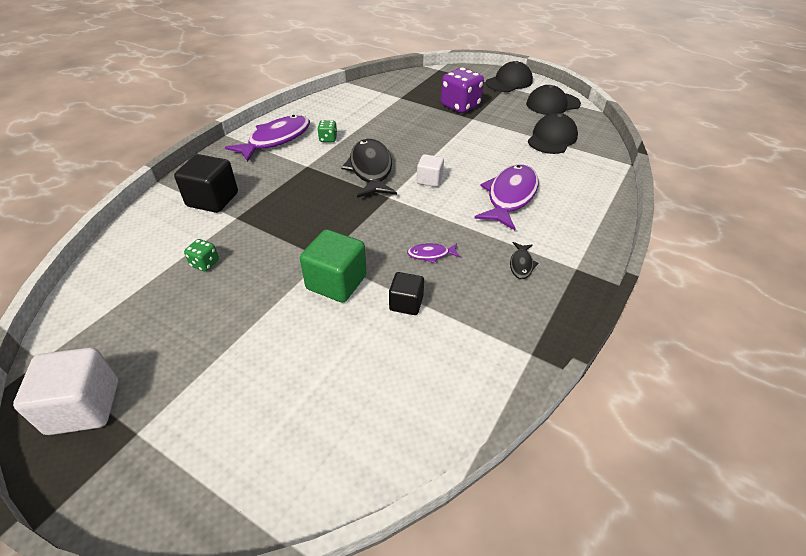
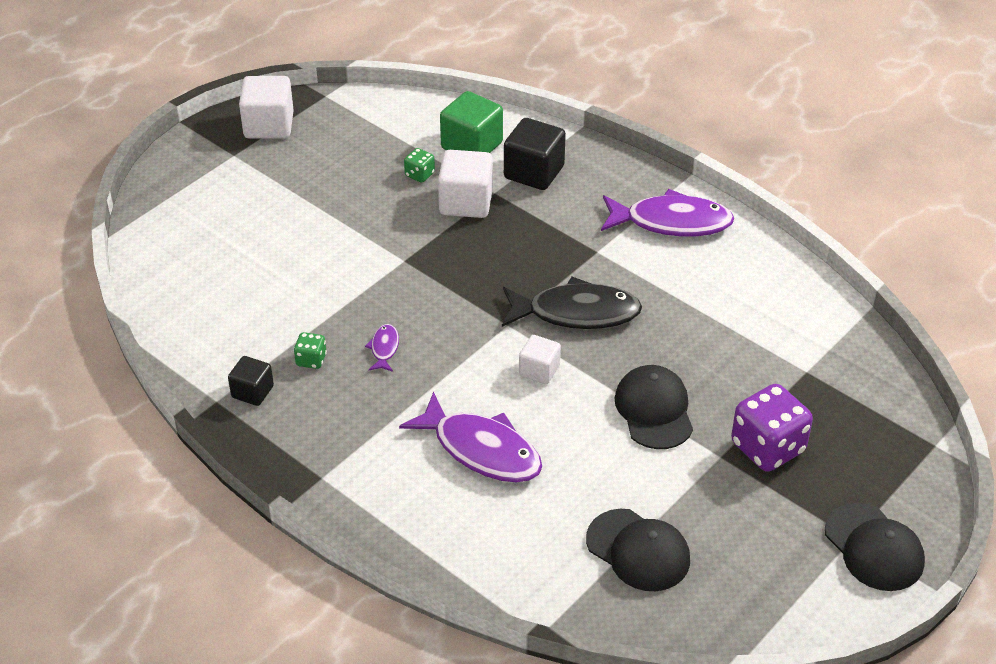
camera: 100 degrees right, 0 degrees up
(248, 231) = (466, 202): none -> white cube
(276, 139) = (671, 222): purple fish -> purple fish turned 45 degrees counterclockwise
(328, 139) = (667, 274): green dice -> green dice (311, 360)
(336, 282) = (362, 268): green cube -> green cube (472, 146)
(406, 303) = (314, 318): black cube -> black cube (252, 392)
(521, 264) = (343, 426): black fish -> none
(552, 104) = (771, 593): black cap -> black cap (654, 410)

